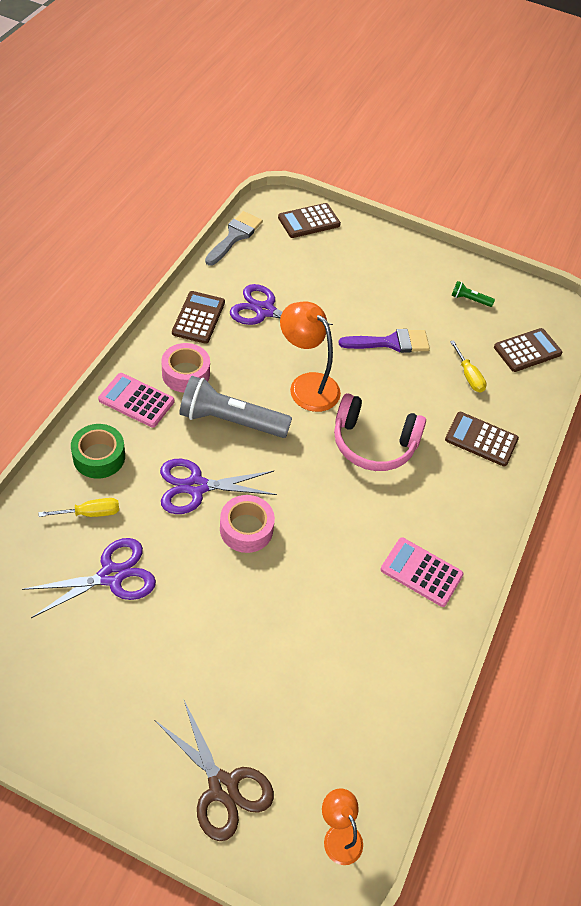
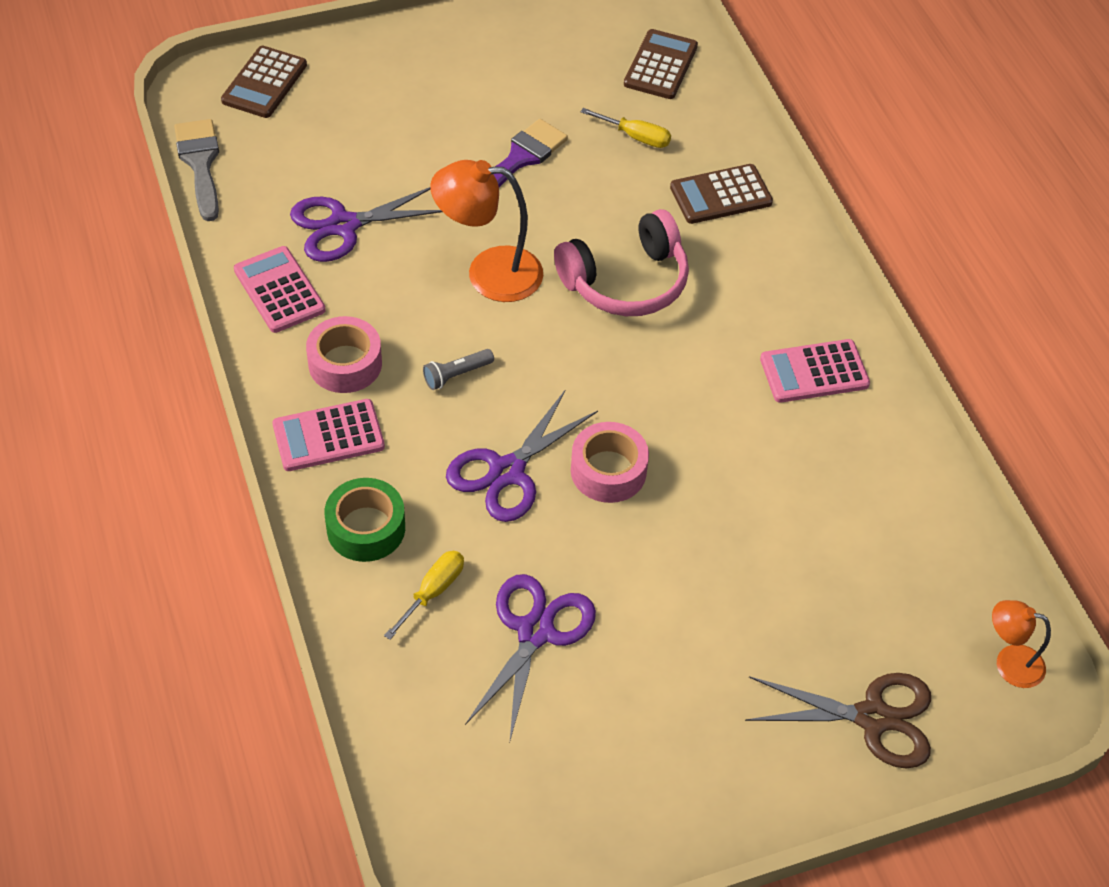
camera: 40 degrees left, 0 degrees up
(198, 318) = (279, 290): brown calculator -> pink calculator
(230, 420) = (456, 375): grey flashlight -> grey flashlight, size x0.44
(469, 300) = (543, 50): green flashlight -> none

